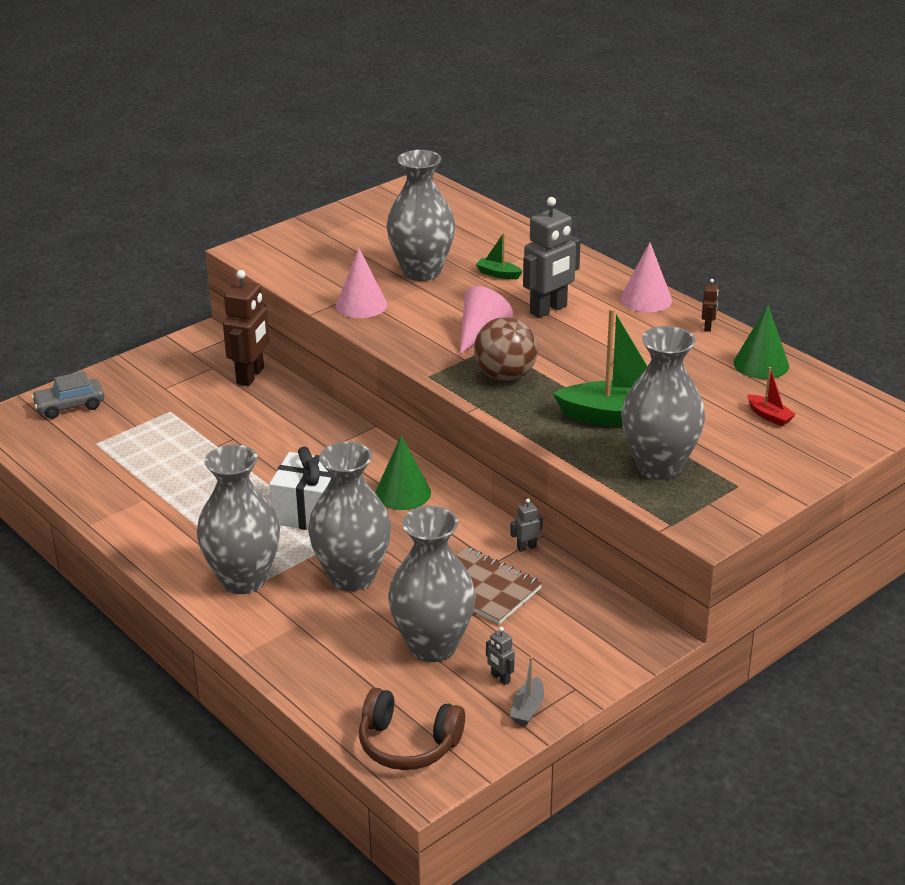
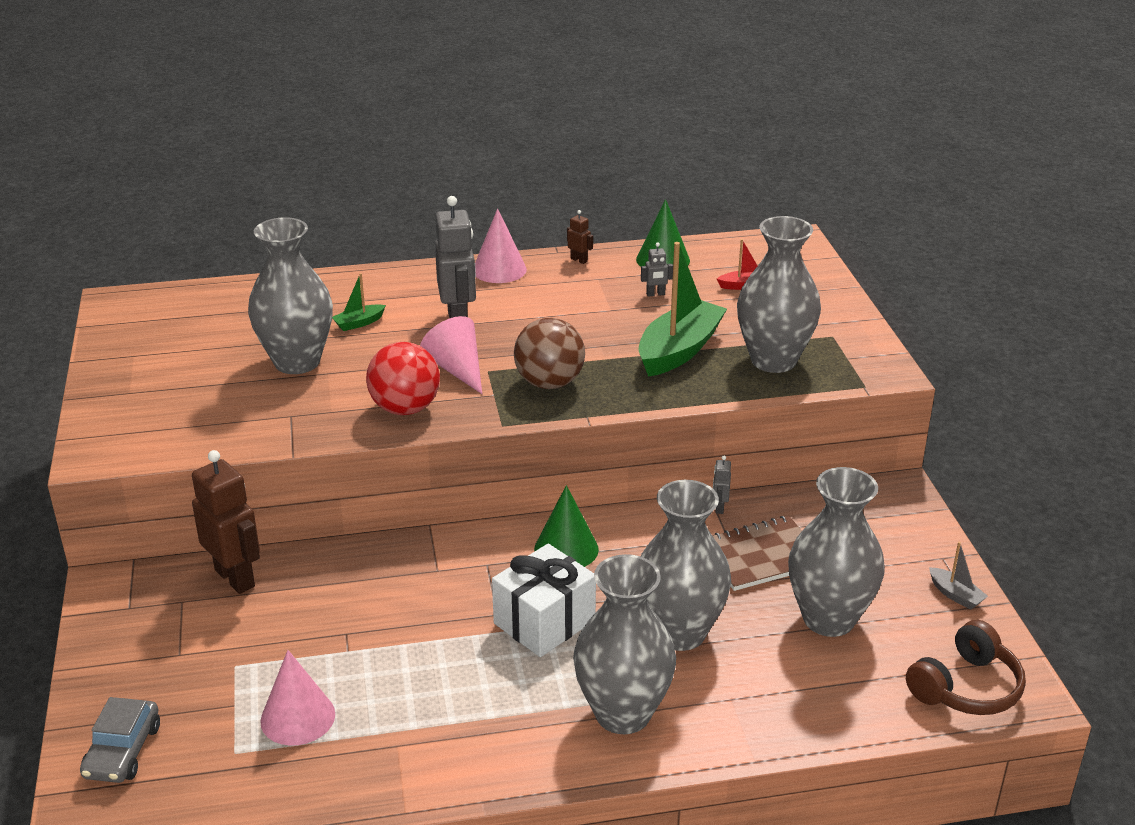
camera: 60 degrees left, 0 degrees up
(361, 305) = (316, 419): pink cone -> pink cone (297, 717)
(408, 332) = (405, 408): none -> red ball
(500, 678) = (903, 595): grey robot -> grey robot (655, 294)

